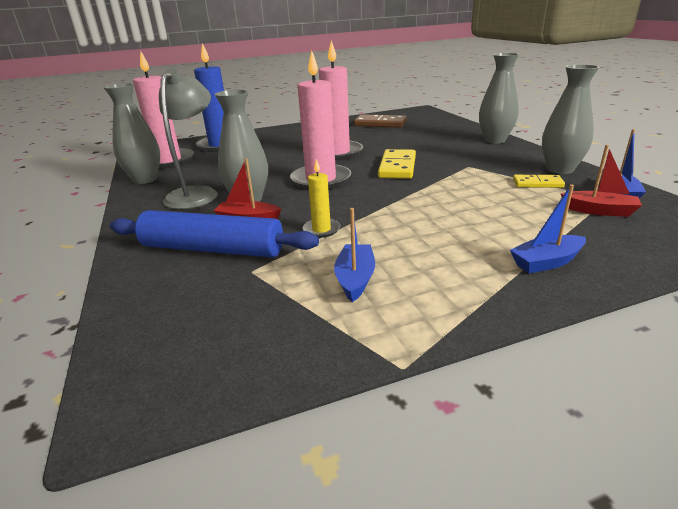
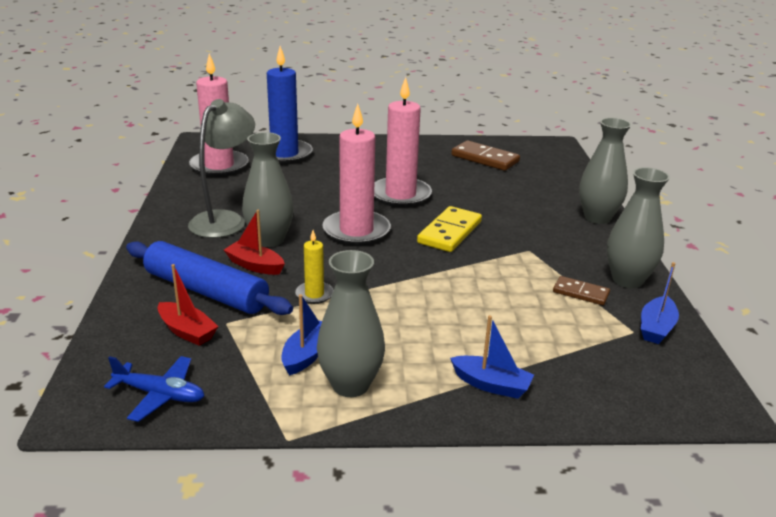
camera: 15 degrees right, 0 degrees up
(145, 179) = (185, 188): grey vase -> grey vase (350, 385)
(220, 360) = (160, 395): none -> blue plane
(537, 183) = (580, 293): yellow domino -> brown domino
(546, 262) = (491, 385): blue boat -> blue boat turned 150 degrees counterclockwise
(599, 211) = (608, 344): red boat -> red boat (187, 331)

